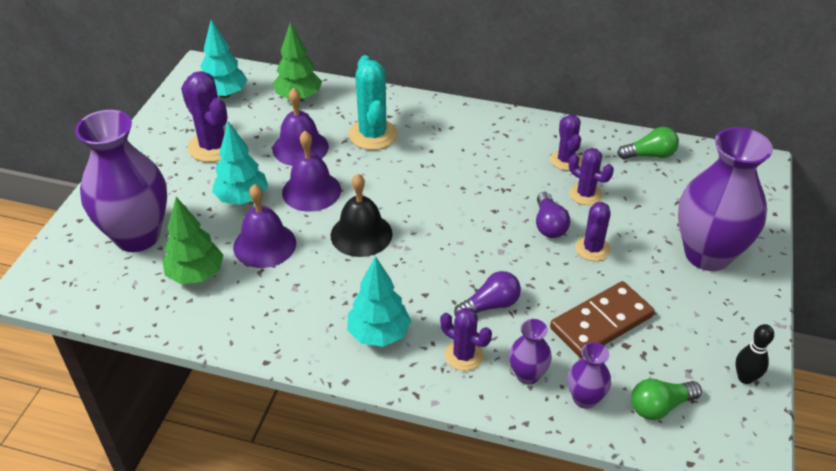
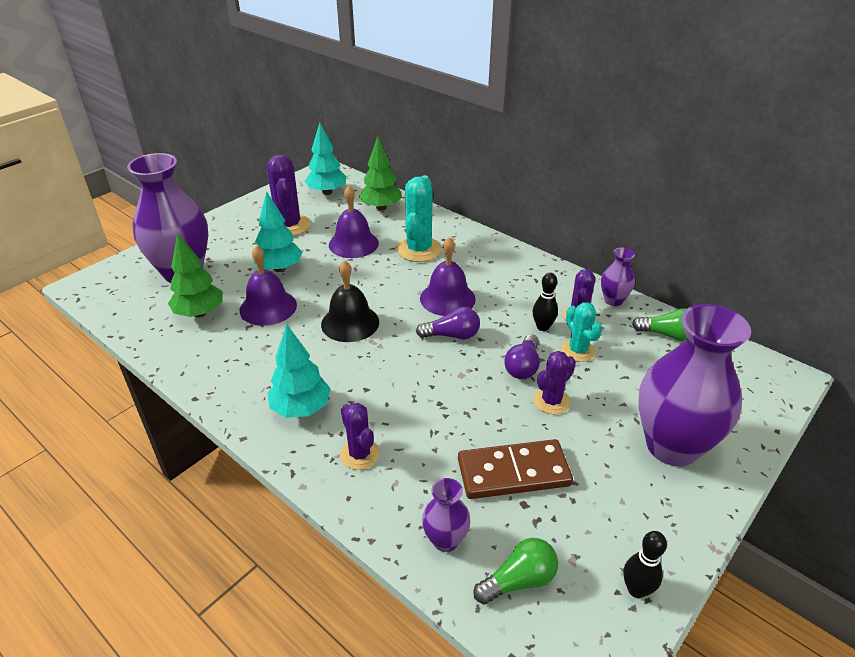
camera: 25 degrees right, 5 degrees down
(311, 191) = (336, 278): purple bell -> purple bell (447, 298)
(490, 305) = (417, 418): purple light bulb -> purple light bulb (452, 335)
(527, 375) = (405, 495): purple vase -> purple vase (613, 300)
(542, 181) = (542, 327): none -> black bowling pin
(585, 194) = (578, 350): purple cactus -> turquoise cactus
(660, 406) = (519, 580): green light bulb -> green light bulb turned 150 degrees clockwise

